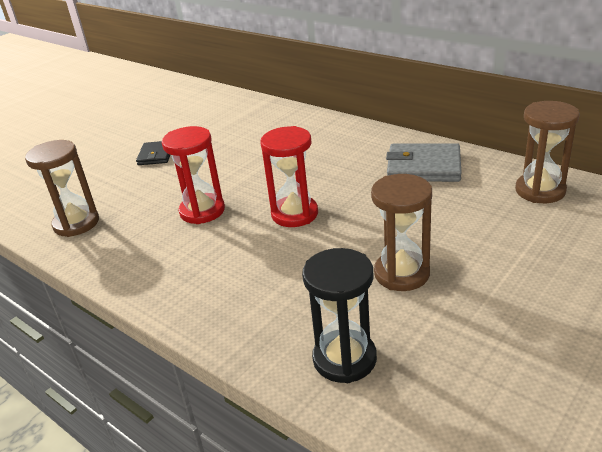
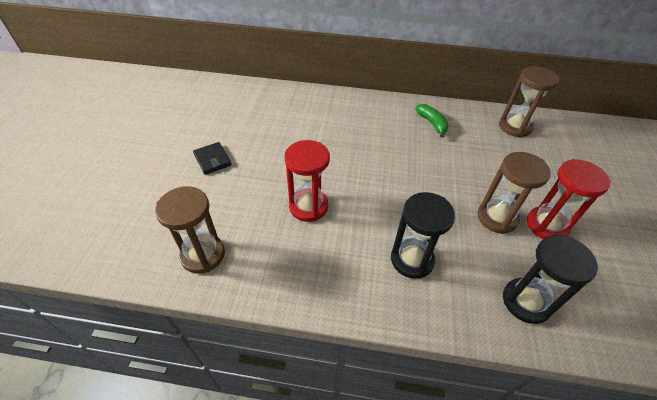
camera: 35 degrees left, 15 degrees up
(257, 282) = (412, 259): none -> black hourglass
(294, 214) = (383, 188): red hourglass -> red hourglass (546, 225)
(423, 167) = (432, 123): grey wallet -> green banana

